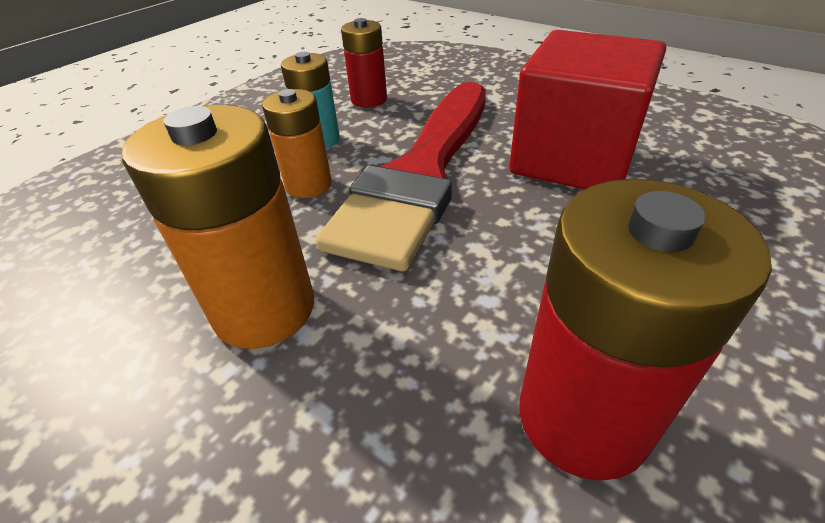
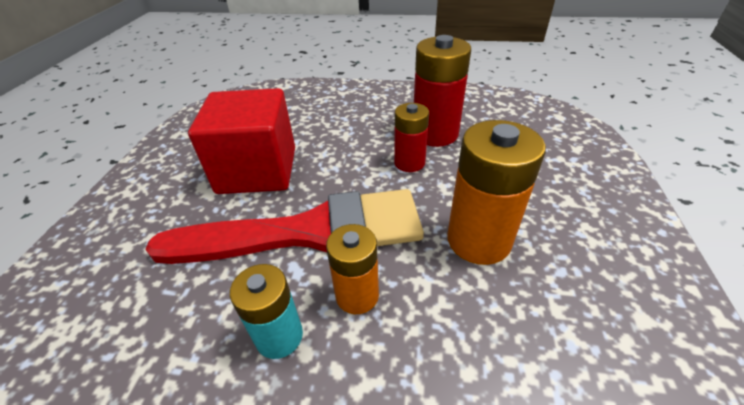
camera: 120 degrees left, 0 degrees up
(369, 99) = (167, 343): red battery -> red battery (409, 163)

